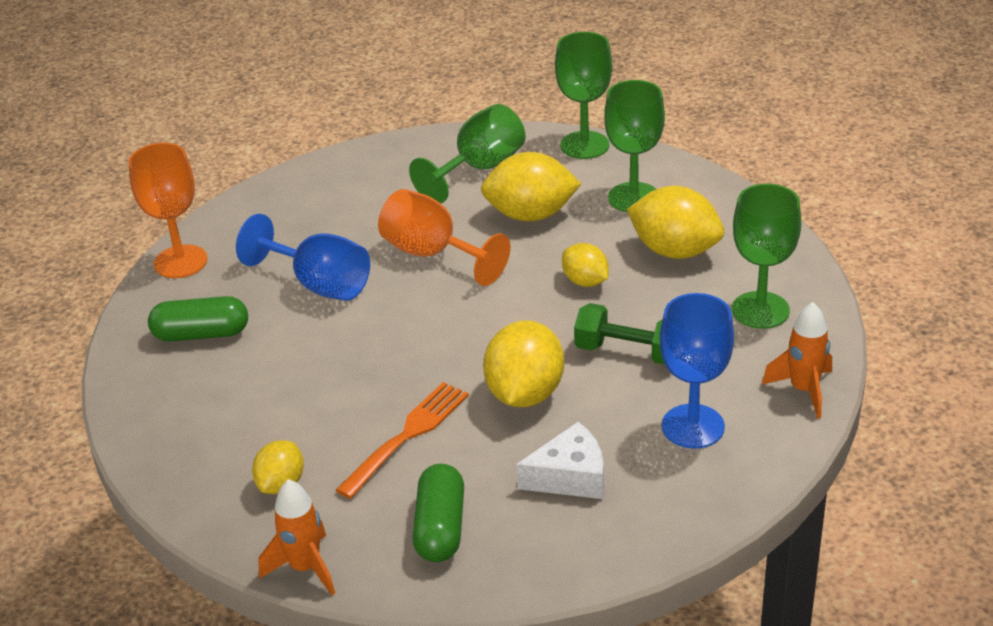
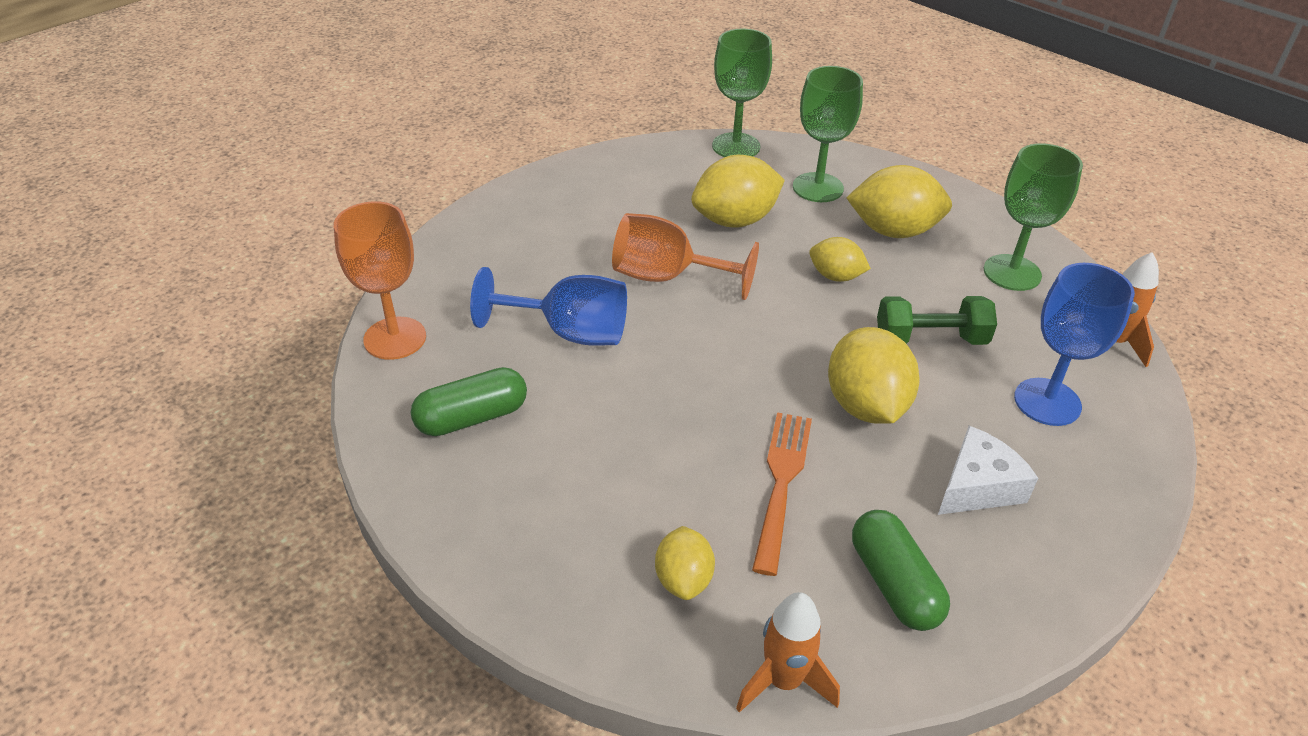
camera: 25 degrees left, 5 degrees up
(479, 169) = (653, 184): green goblet -> none

